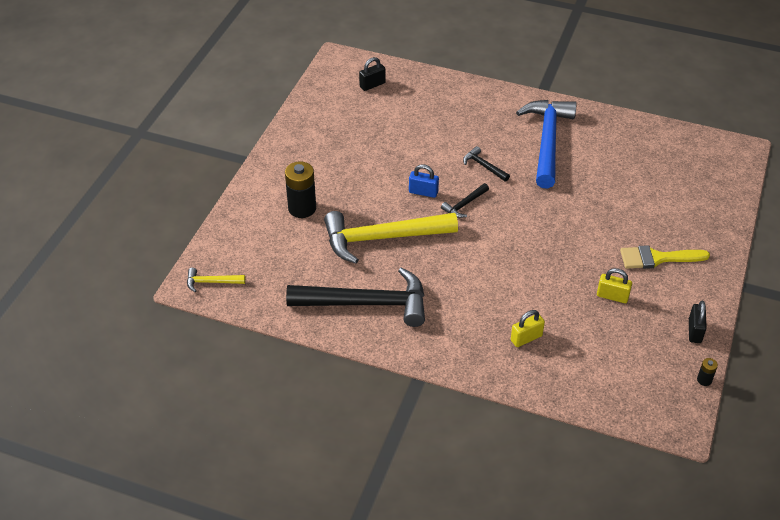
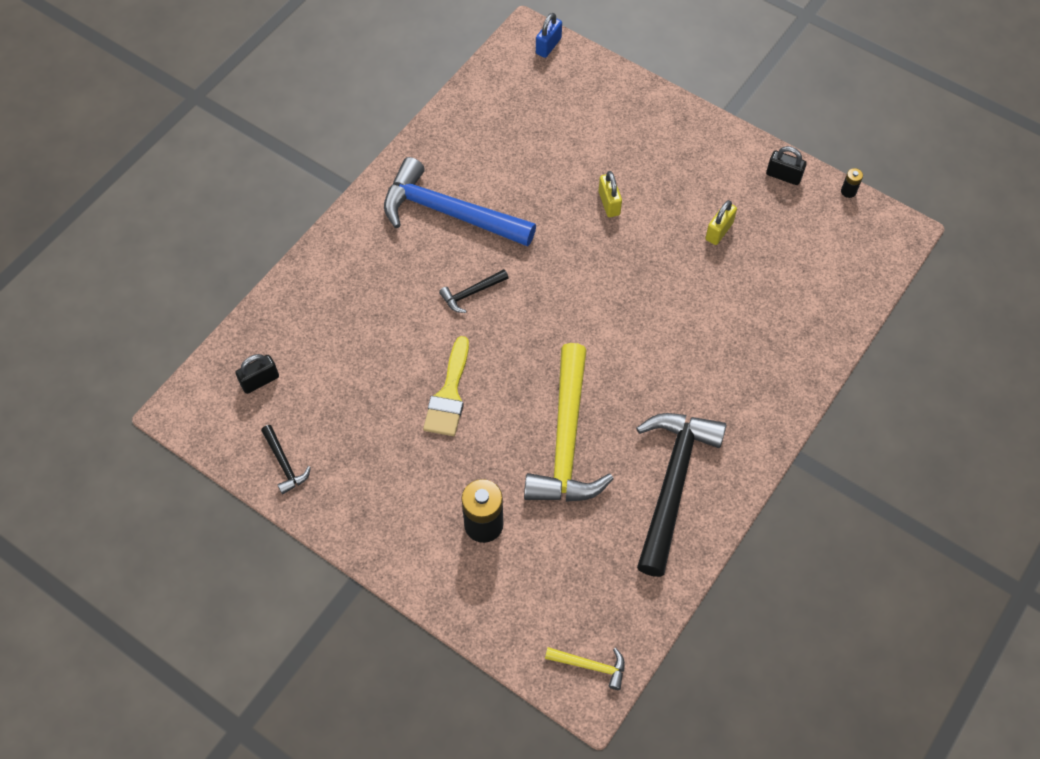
camera: 75 degrees left, 15 degrees up
(211, 282) = (591, 666): yellow hammer -> yellow hammer turned 90 degrees counterclockwise
(372, 85) = (260, 381): black padlock -> black padlock turned 75 degrees clockwise
(423, 192) = (497, 373): blue padlock -> blue padlock (548, 46)
(464, 205) = (534, 333): black hammer -> black hammer (284, 464)
(526, 338) = (761, 331): yellow padlock -> yellow padlock (609, 203)
(657, 258) = (673, 171): yellow brush -> yellow brush (449, 394)

